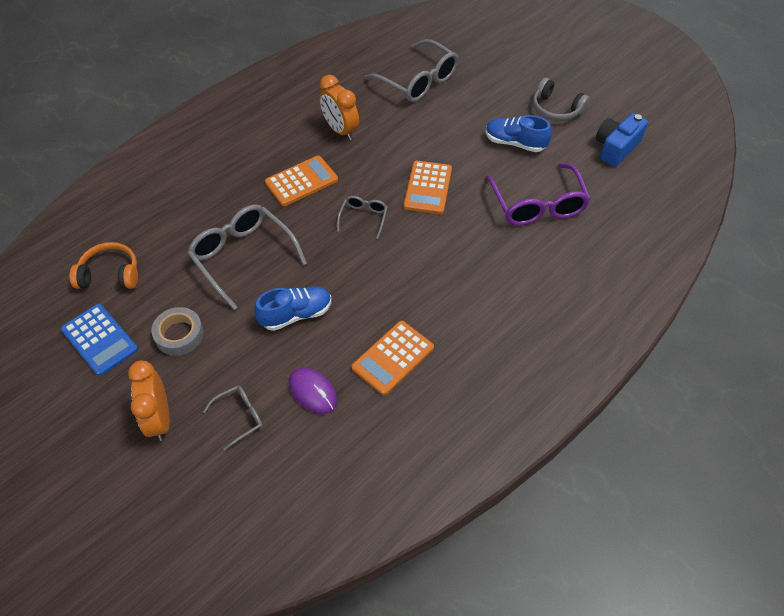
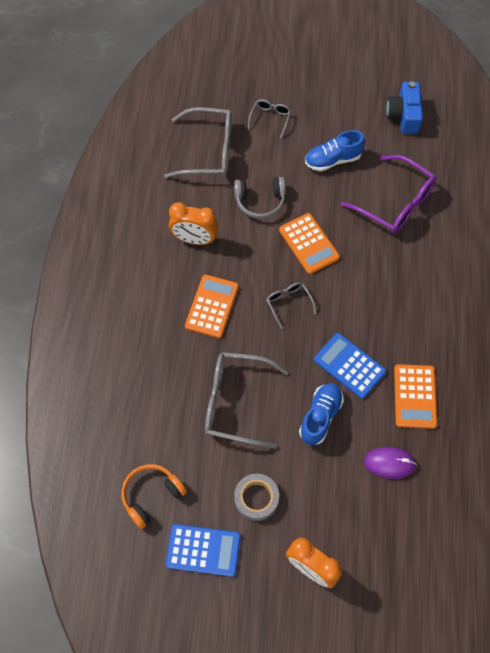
camera: 40 degrees left, 10 degrees up
(239, 417) = (361, 521): grey glasses -> grey glasses (270, 119)
(362, 295) = (349, 365): none -> blue calculator
(556, 109) = (334, 108): grey headphones -> grey headphones (260, 201)

